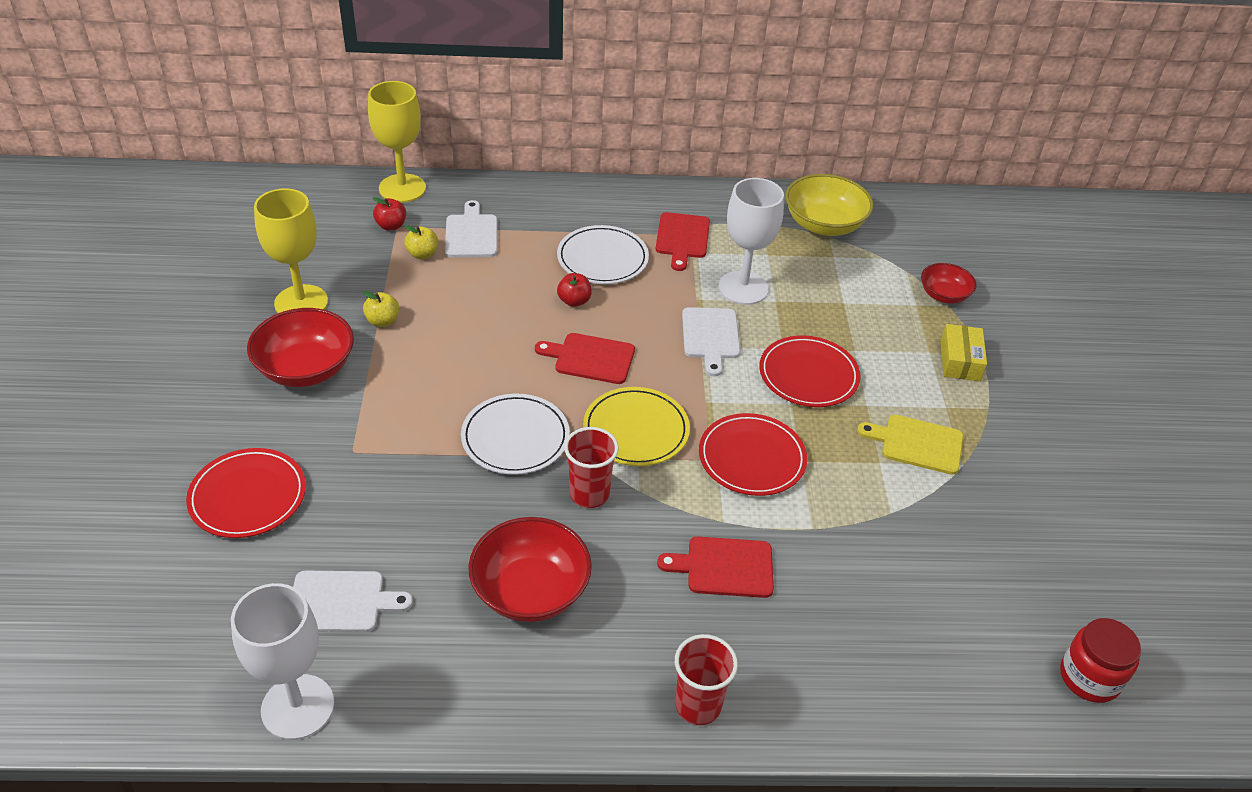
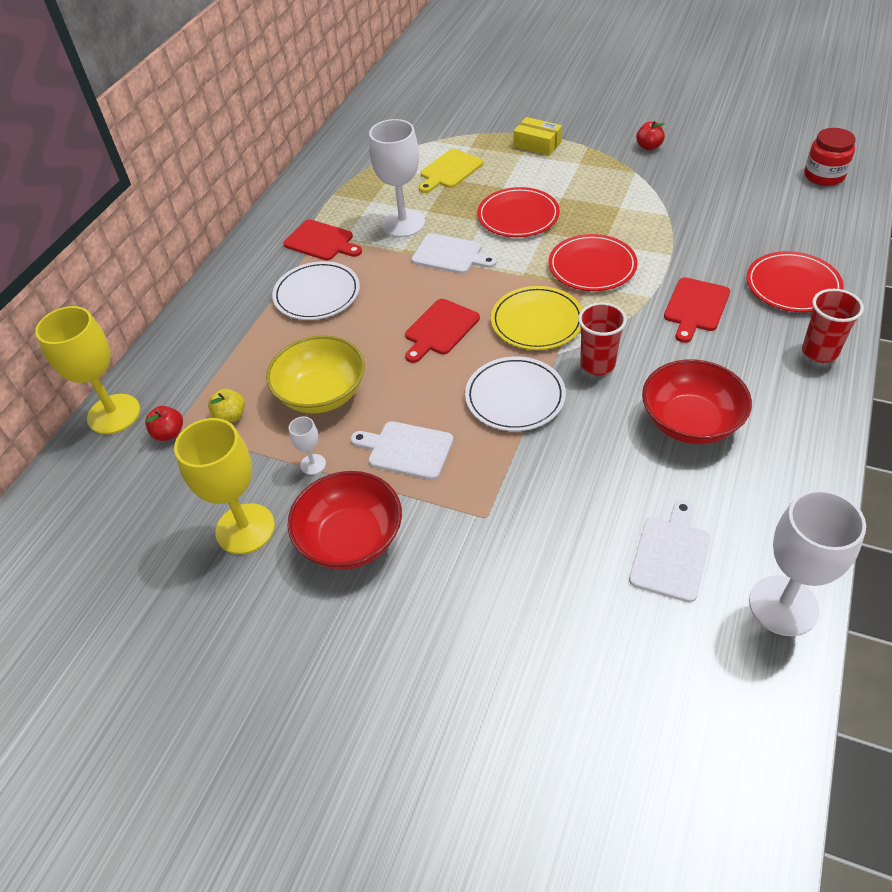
camera: 60 degrees left, 5 degrees up
(248, 496) = (513, 614): red plate -> red plate (792, 285)
(382, 321) = (313, 464): yellow apple -> white goblet
(471, 234) = (224, 374): white cutting board -> white cutting board (406, 450)
(574, 301) = (362, 324): red apple -> red apple (649, 146)
(824, 225) = (355, 164): yellow bowl -> yellow bowl (322, 394)
(917, 444) = (609, 185): yellow cutting board -> yellow cutting board (449, 171)
(943, 295) = (467, 132): red bowl -> none

